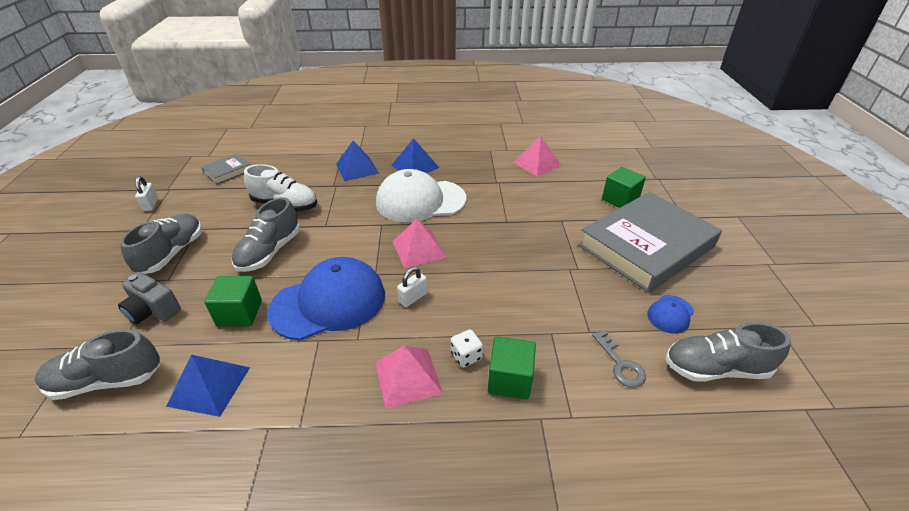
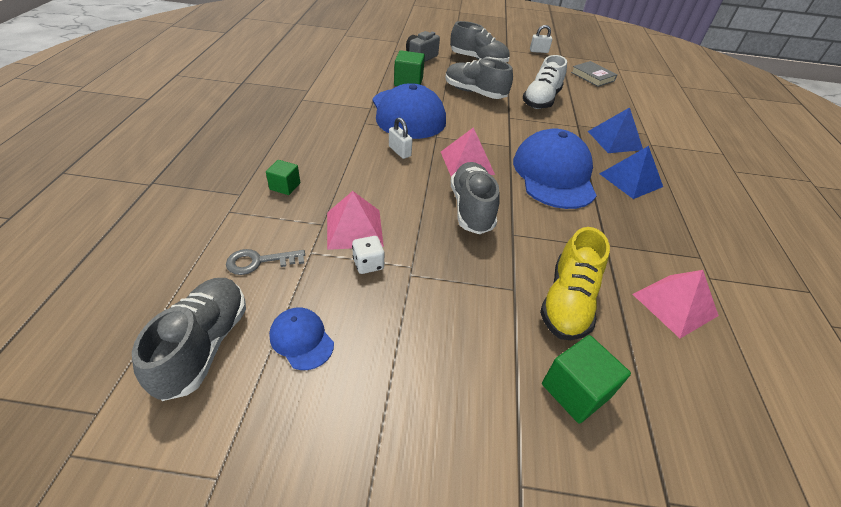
camera: 95 degrees right, 5 degrees up
(107, 380) = (368, 49): grey shoe -> grey shoe (471, 208)
(209, 386) = (349, 74): blue pyramid -> none
(408, 377) = (316, 139): pink pyramid -> pink pyramid (354, 229)
(420, 201) = (554, 174): white cap -> blue cap
(466, 356) = (321, 168): white dice -> white dice (368, 264)
(510, 379) = (285, 186): green cube -> green cube, size x0.63
(558, 199) = (567, 301): none -> yellow shoe
(646, 246) = (442, 374): grey book -> none

